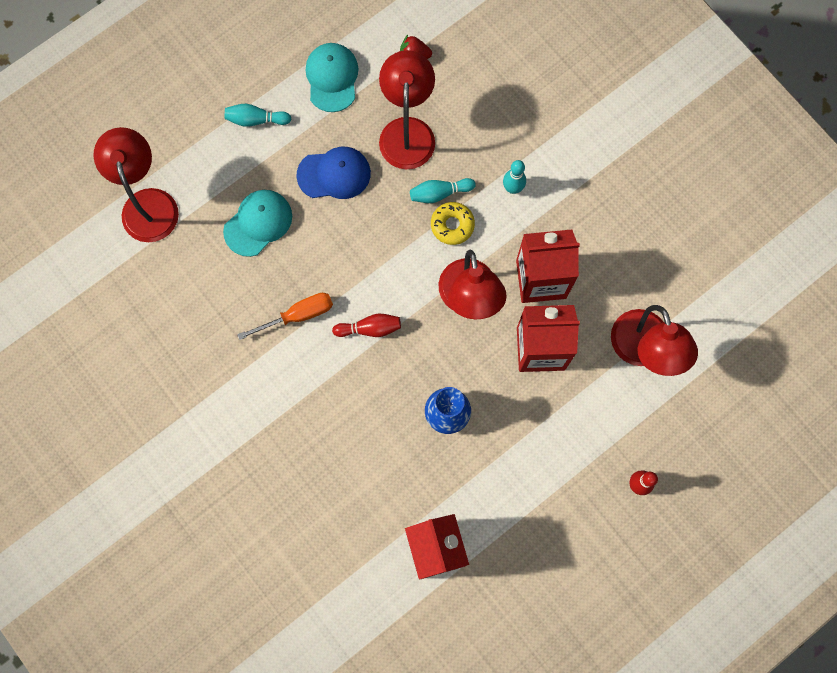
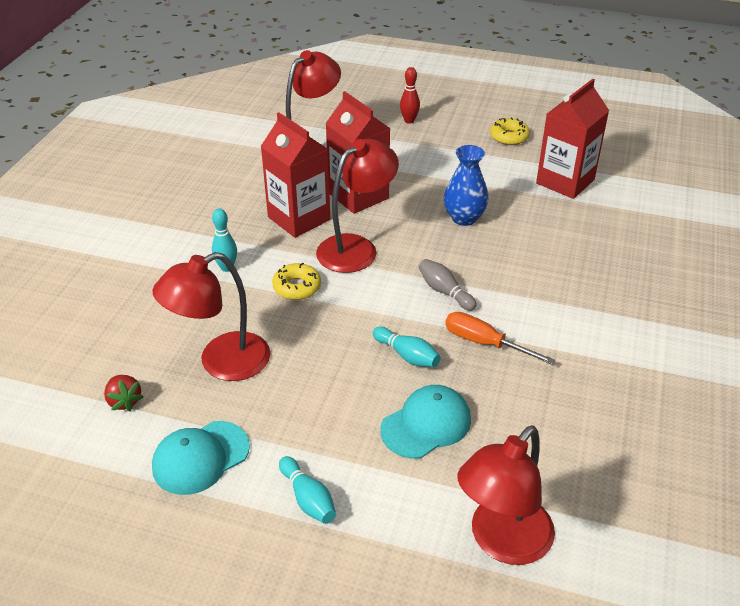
camera: 125 degrees left, 35 degrees down
(258, 223) = (426, 424): turquoise cap -> turquoise cap turned 135 degrees clockwise
(334, 174) = (317, 393): blue cap -> none
(370, 328) = (444, 291): red bowling pin -> grey bowling pin
(439, 193) = (271, 309): turquoise bowling pin -> turquoise bowling pin (407, 355)
(542, 561) = (509, 137): none -> yellow donut

